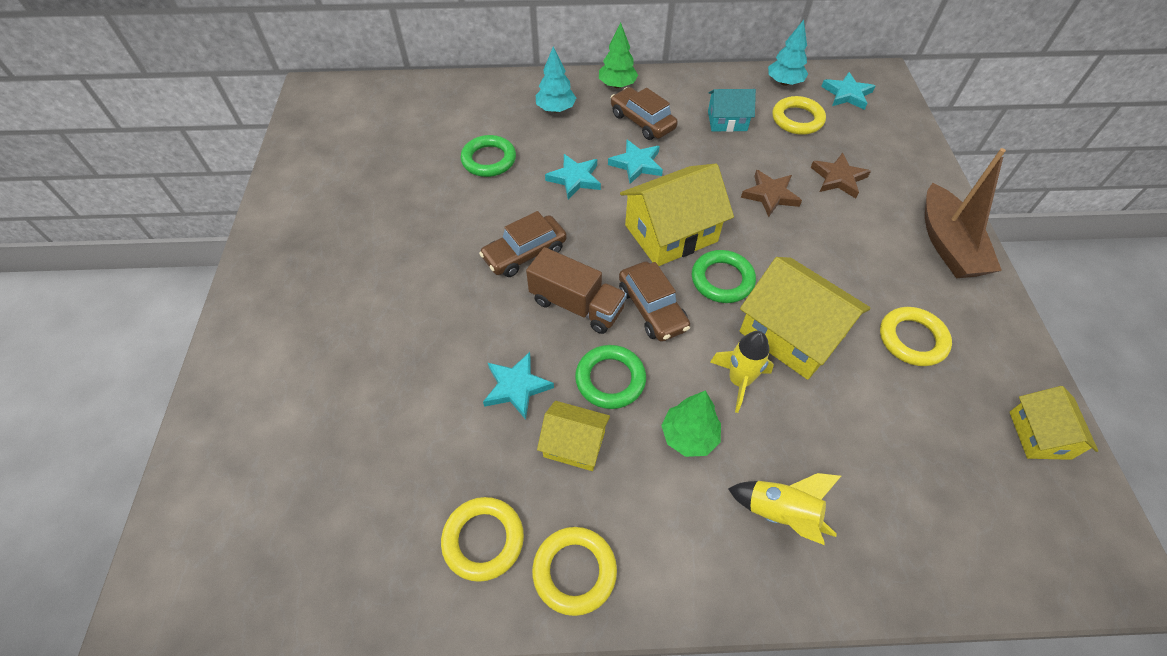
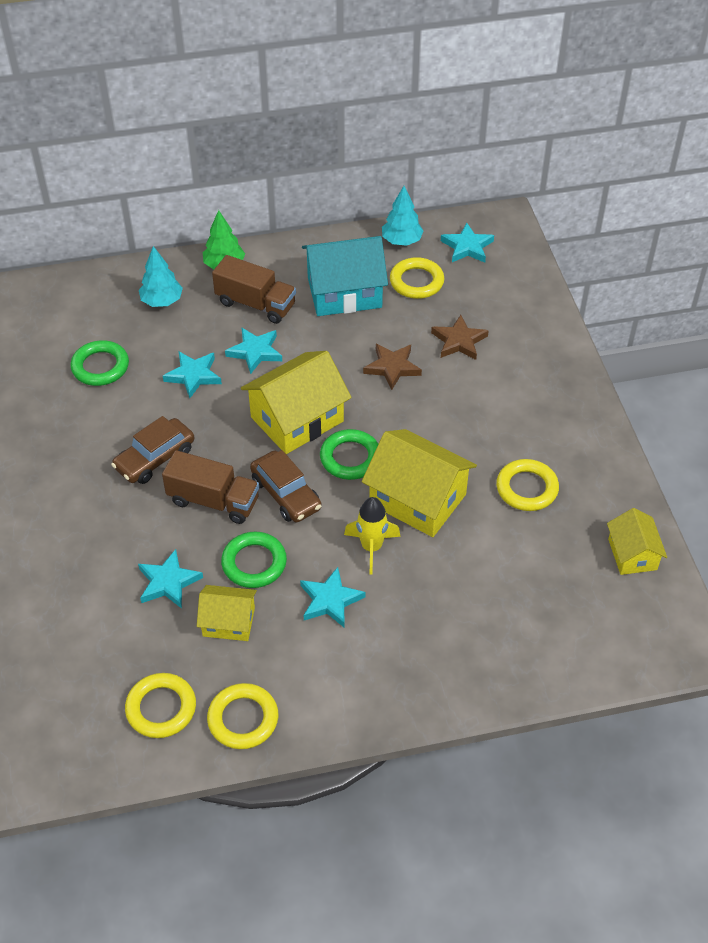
camera: 10 degrees left, 5 degrees down
(642, 121) = (256, 304): brown car -> brown truck
(689, 436) = (330, 600): green tree -> turquoise star
(727, 121) = (344, 292): turquoise house -> turquoise house, size x1.75
(780, 513) = (413, 649): yellow rocket -> none
(948, 244) = (563, 395): brown boat -> none

